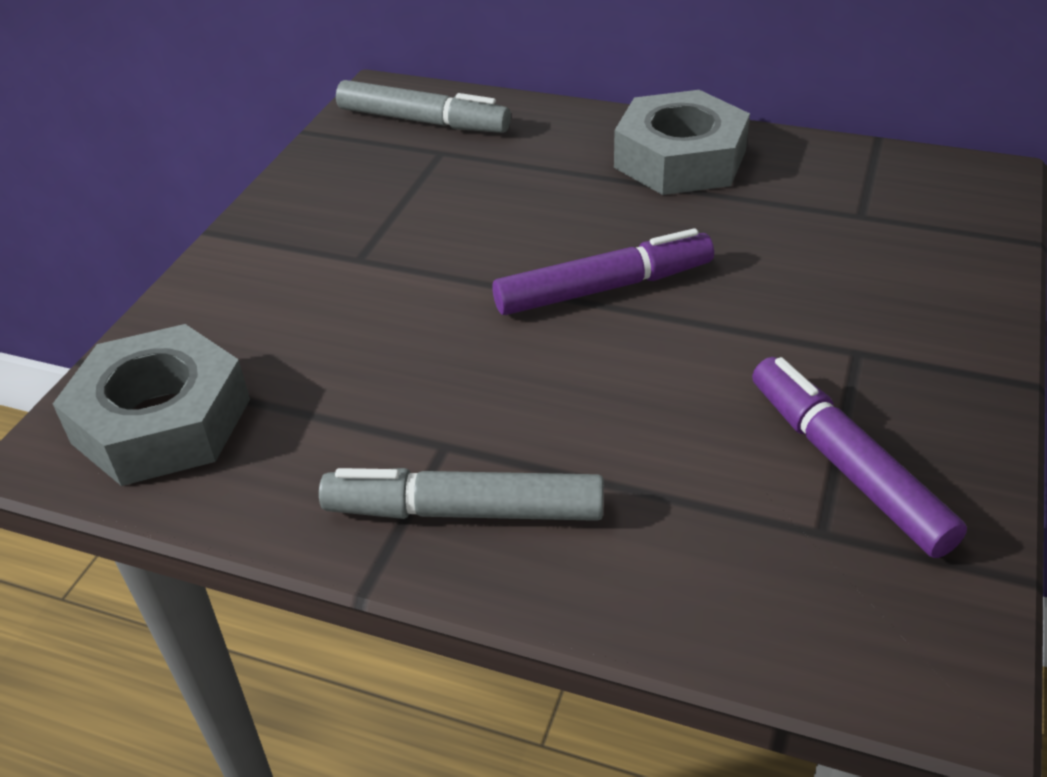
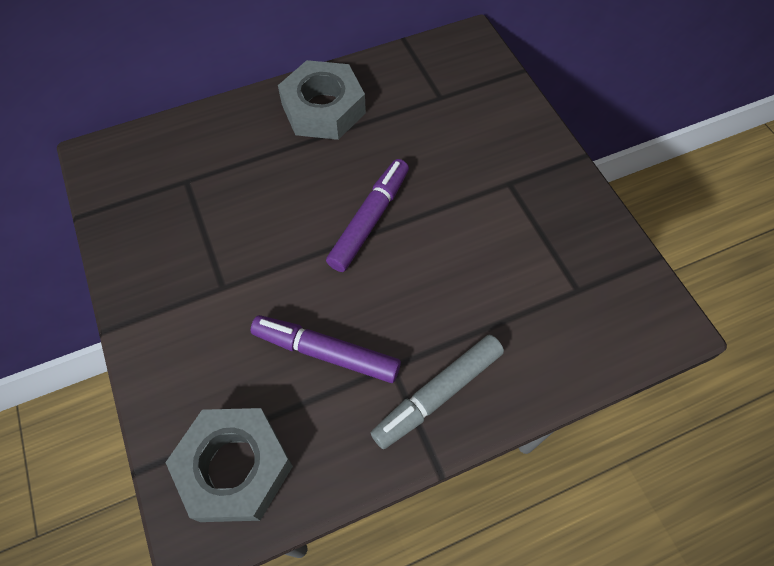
camera: 45 degrees left, 20 degrees up
(423, 121) = (149, 164): grey marker -> none
(846, 466) = (558, 249): purple marker -> purple marker (326, 352)

